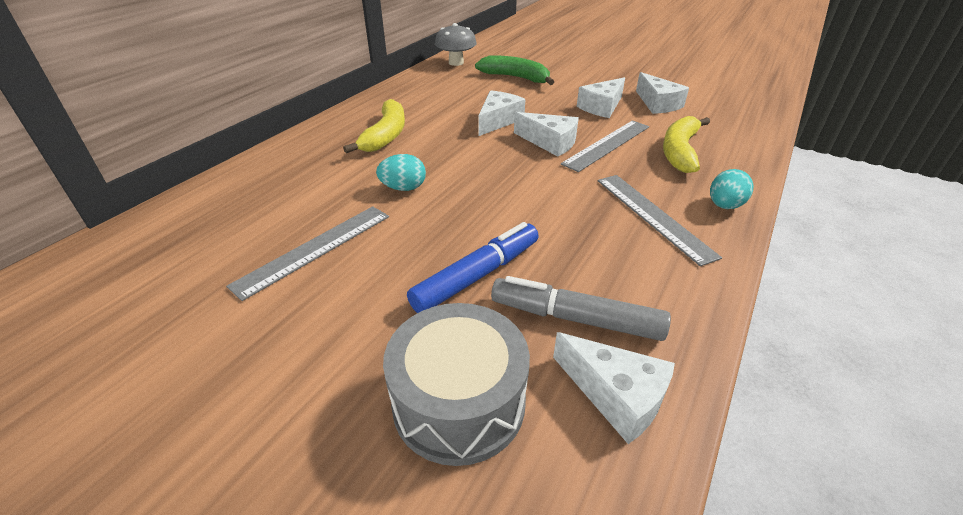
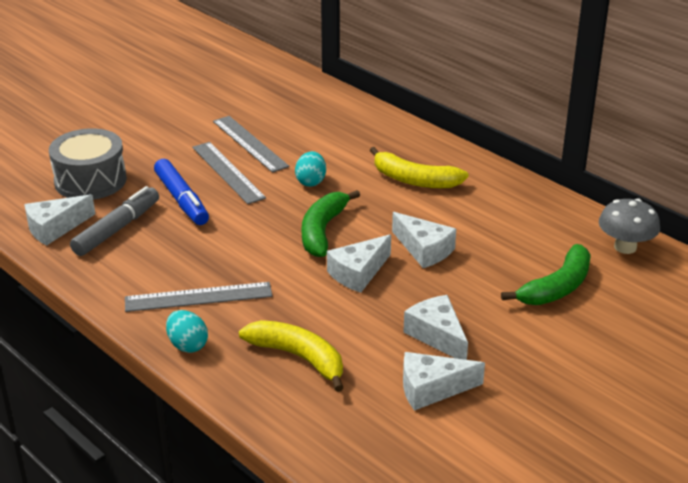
camera: 105 degrees right, 5 degrees down
(495, 167) = (322, 231): none -> green banana
(607, 145) = (336, 310): grey ruler -> grey ruler (227, 172)

